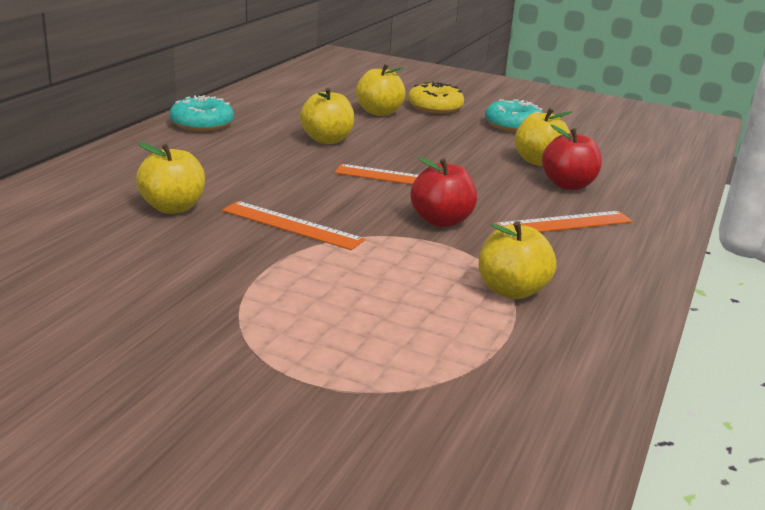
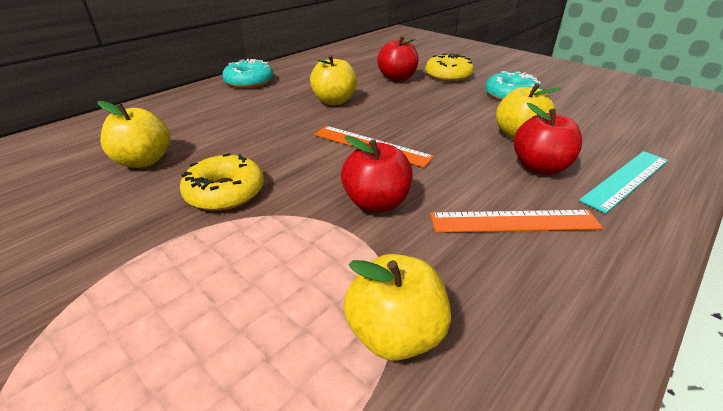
camera: 20 degrees right, 10 degrees up
(292, 225) = (225, 192): orange ruler -> yellow donut
(379, 112) = (397, 78): yellow apple -> red apple
(641, 189) = (626, 179): none -> turquoise ruler

